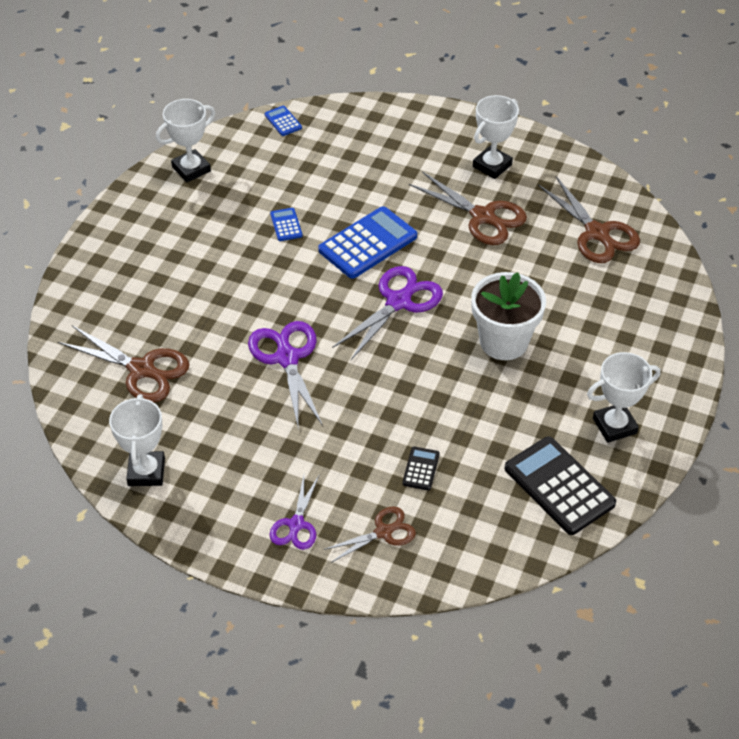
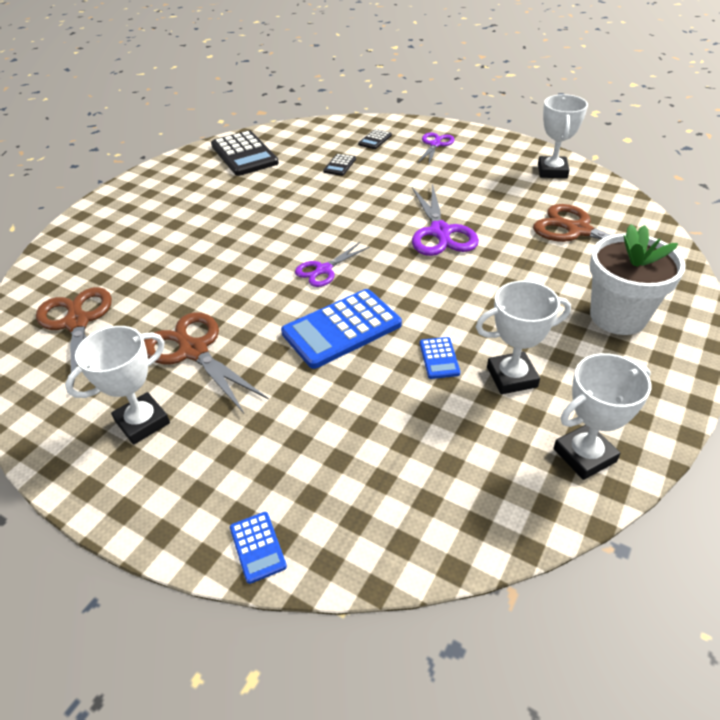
camera: 170 degrees left, 5 degrees down
(283, 121) = (442, 542): blue calculator -> blue calculator (258, 547)
(383, 532) = (375, 140): brown scissors -> black calculator
(398, 302) = (323, 270): purple scissors -> purple scissors, size x0.61
(503, 342) = (237, 234): white flower pot -> white flower pot (618, 316)
(614, 426) = (182, 180): white trophy -> white trophy (511, 377)

